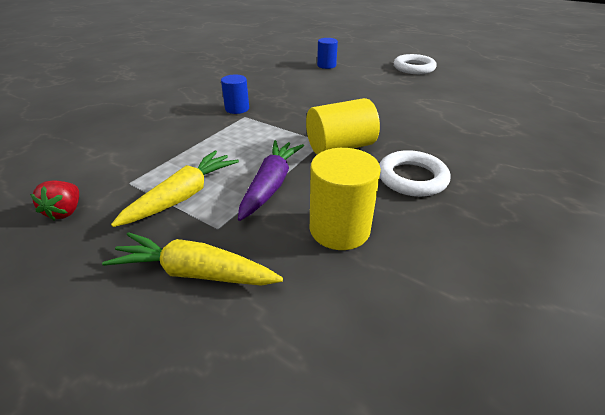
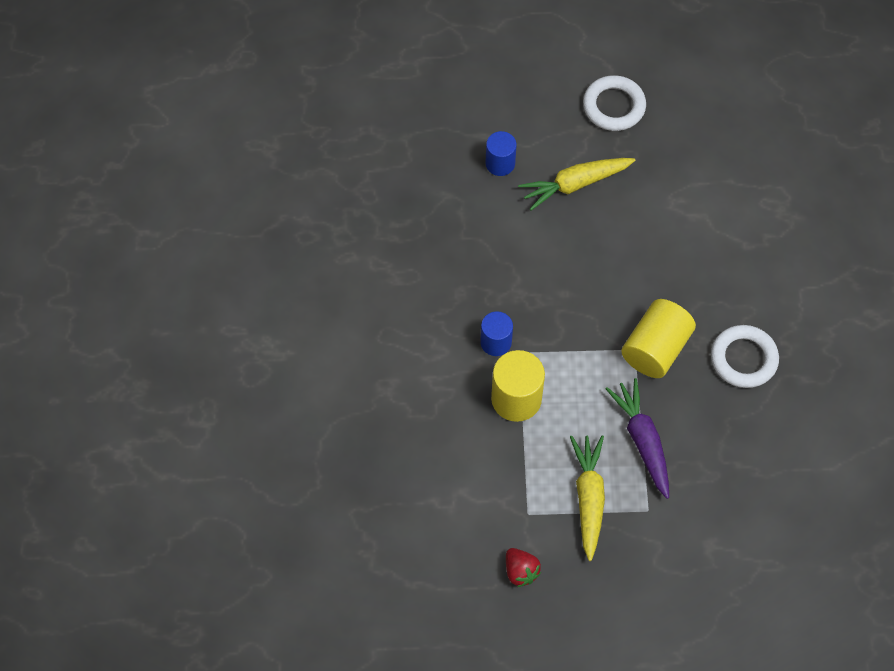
camera: 35 degrees left, 25 degrees up
(195, 272) = (672, 554): yellow carrot -> yellow carrot (575, 184)
(339, 229) = (730, 455): yellow cylinder -> yellow cylinder (516, 399)

